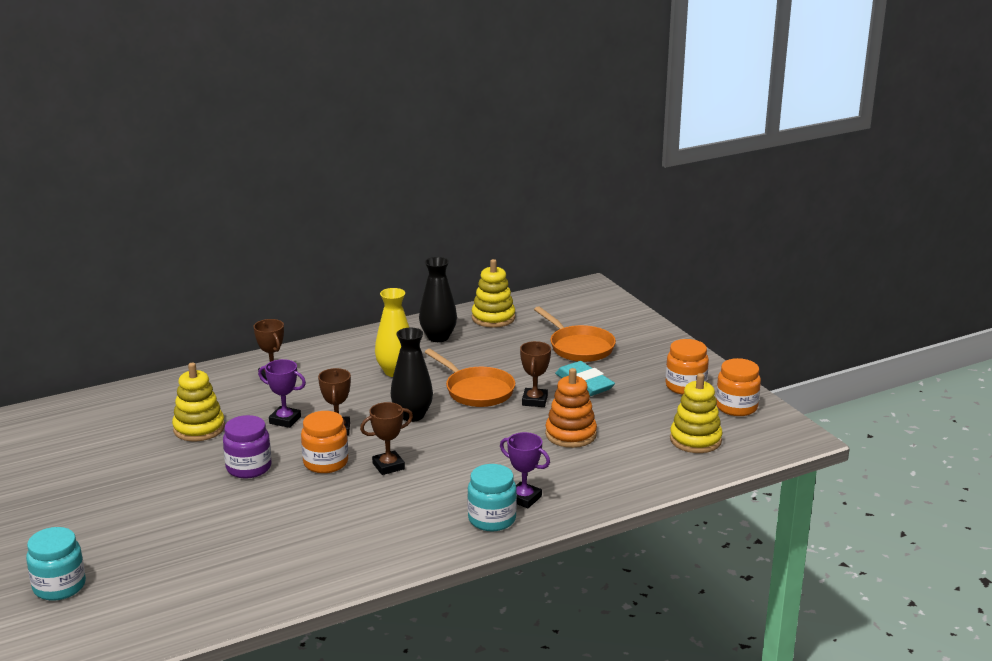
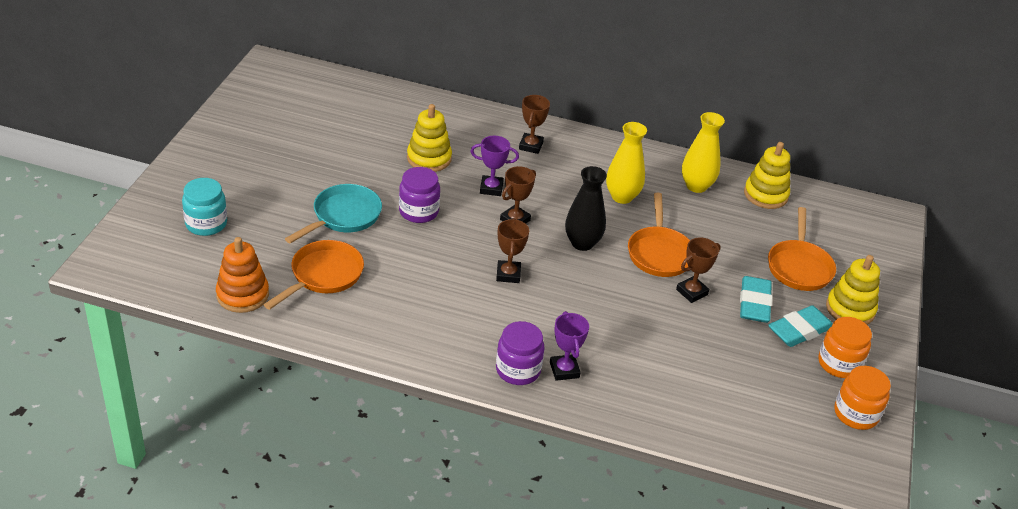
camera: 40 degrees right, 15 degrees up
(186, 507) = (343, 216): none -> turquoise pan
(236, 556) = (323, 276): none -> orange pan
(285, 420) = (491, 188): purple trophy -> purple trophy turned 60 degrees counterclockwise
(325, 463) = (471, 242): orange jar -> none
(388, 466) = (508, 274): brown trophy -> brown trophy turned 75 degrees clockwise
(438, 337) = (696, 186): black vase -> yellow vase
(492, 519) = (518, 370): turquoise jar -> purple jar
(570, 434) = (677, 341): orange stacking toy -> orange stacking toy (242, 295)
(635, 382) = (799, 330): none -> turquoise eraser
(695, 440) = (773, 418): yellow stacking toy -> yellow stacking toy (850, 309)

